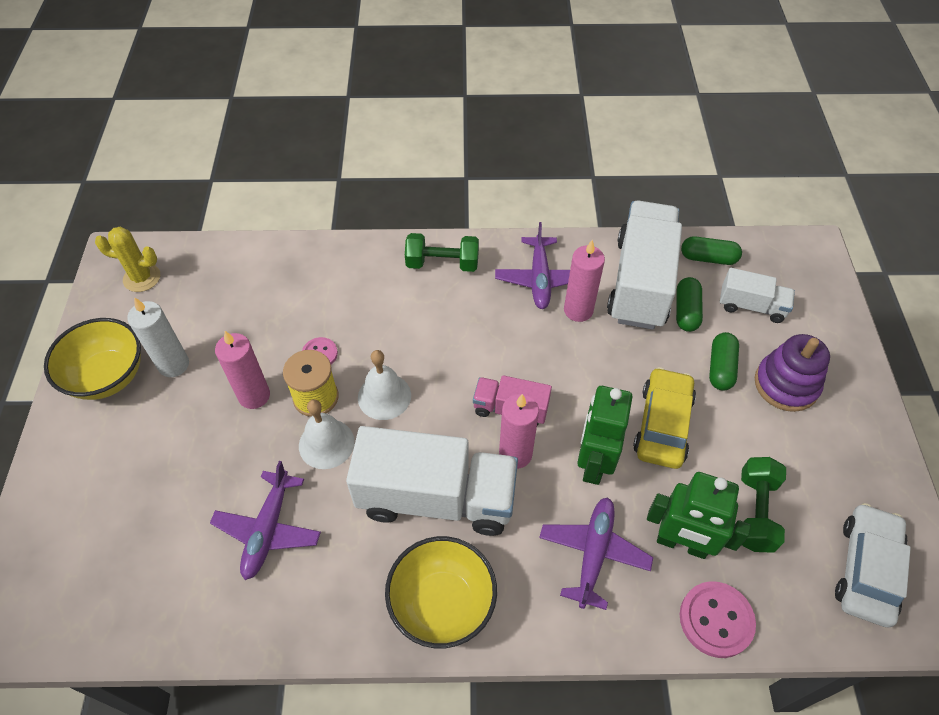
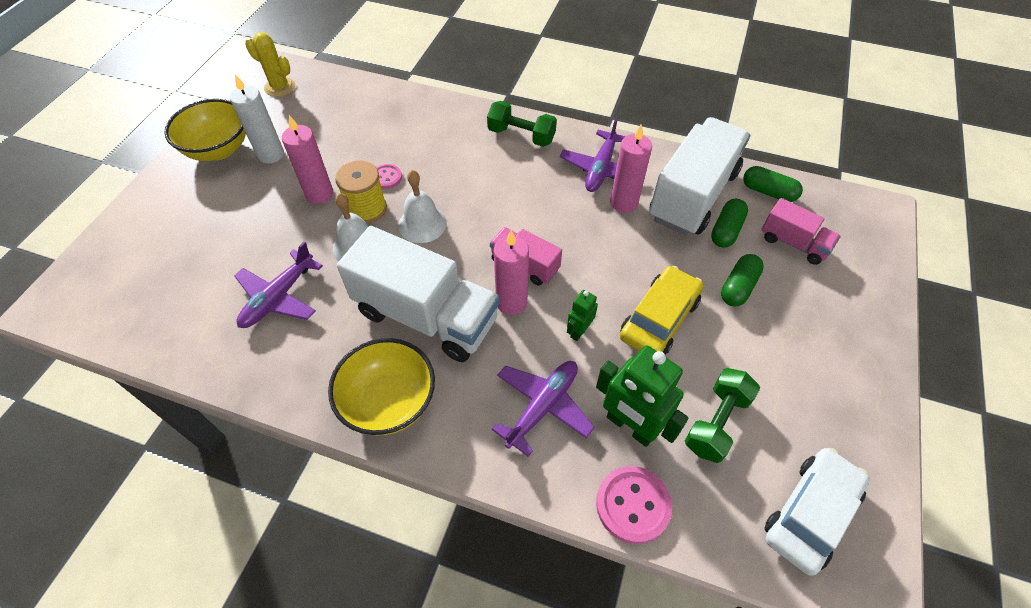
camera: 20 degrees right, 0 degrees up
(593, 462) = (579, 331): green robot -> green robot, size x0.52
(751, 306) = (793, 243): white truck -> pink truck
(786, 384) = (798, 320): purple stacking toy -> none

